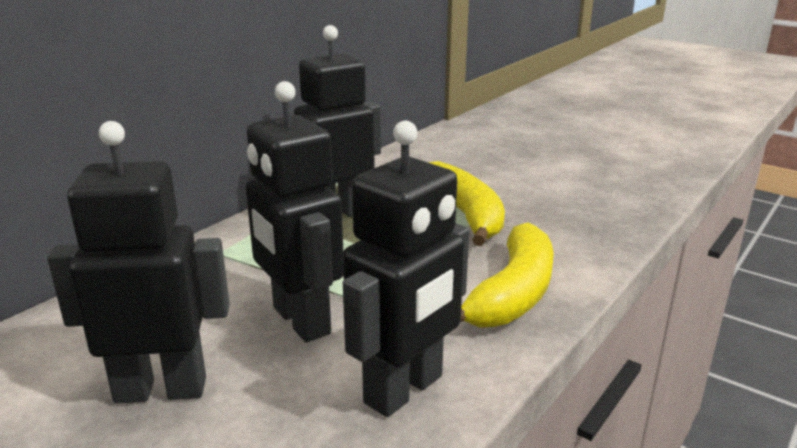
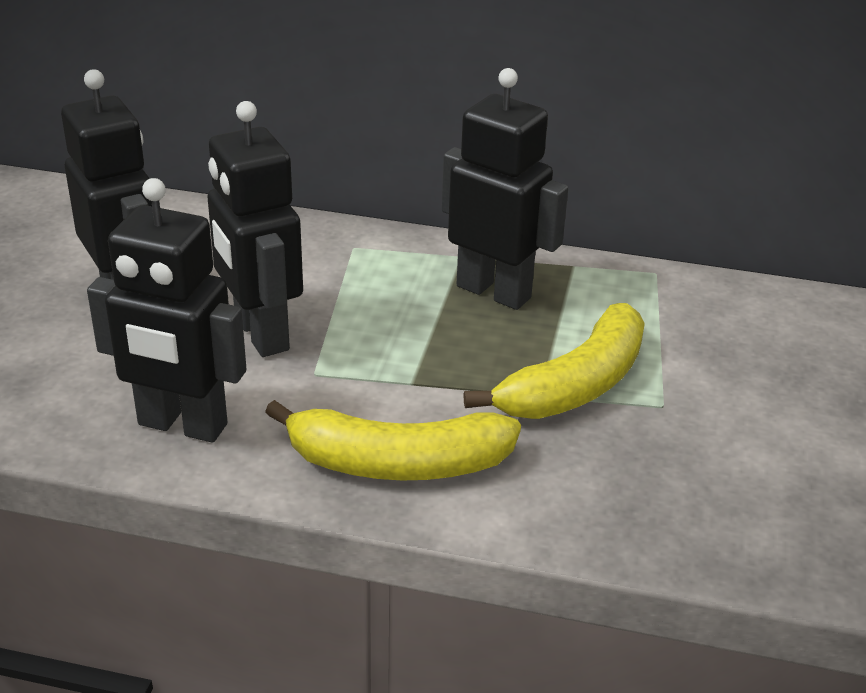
camera: 65 degrees right, 10 degrees up
(300, 321) = (260, 334): black robot -> black robot turned 60 degrees counterclockwise

